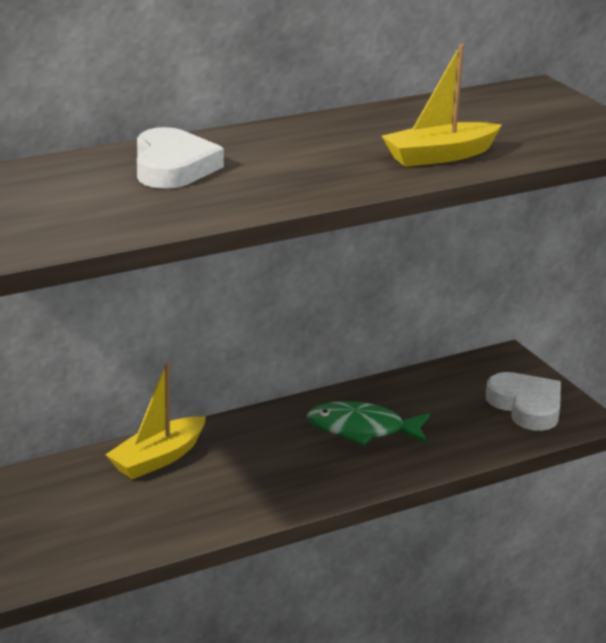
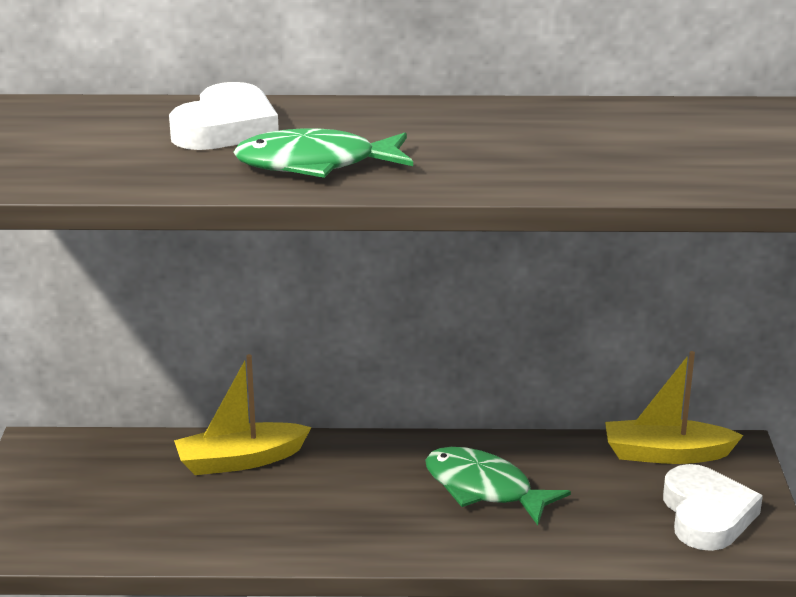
camera: 30 degrees right, 0 degrees up
(280, 182) = (315, 164): none -> green fish
(439, 156) = (542, 168): yellow boat -> yellow boat (666, 454)

